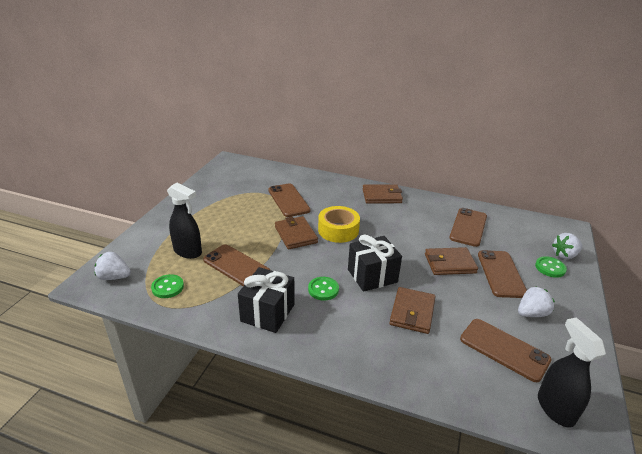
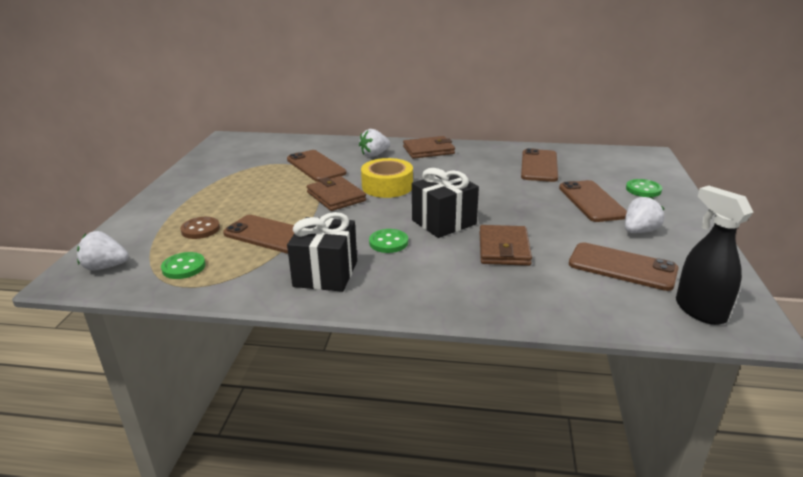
camera: 10 degrees left, 5 degrees down
(188, 252) = (200, 229): black spray bottle -> brown button
(449, 263) = (530, 200): brown wallet -> none
(564, 255) = (654, 177): white strawberry -> white strawberry (374, 155)

